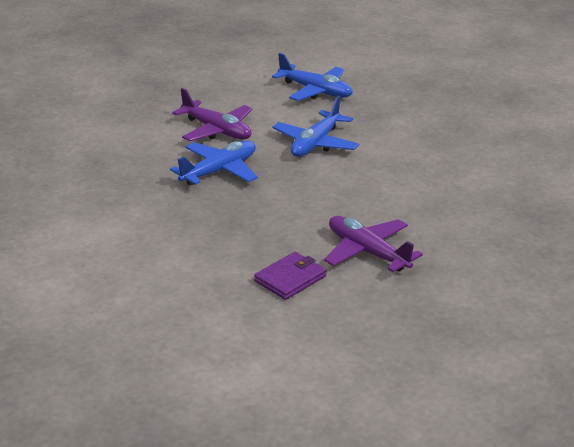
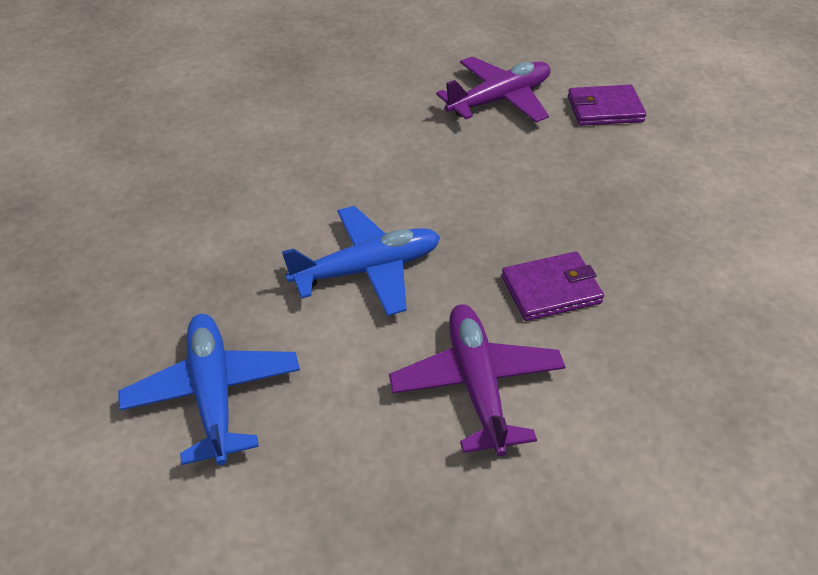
camera: 140 degrees left, 15 degrees up
(219, 171) = (551, 290): blue plane -> purple wallet
(367, 252) = (499, 100): purple plane -> purple plane turned 120 degrees counterclockwise

